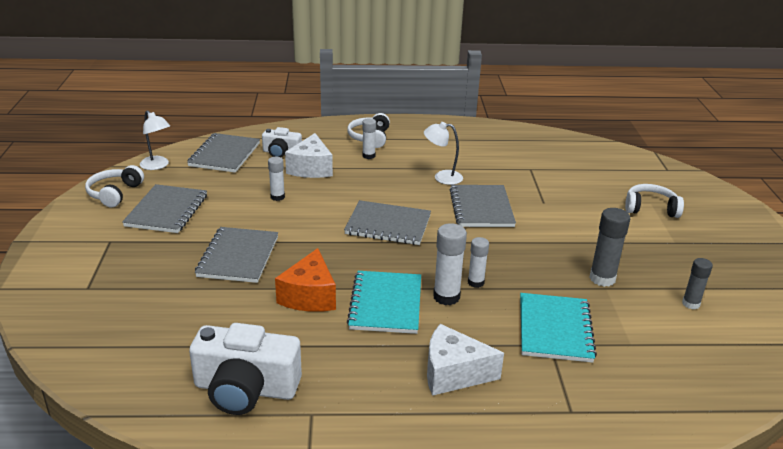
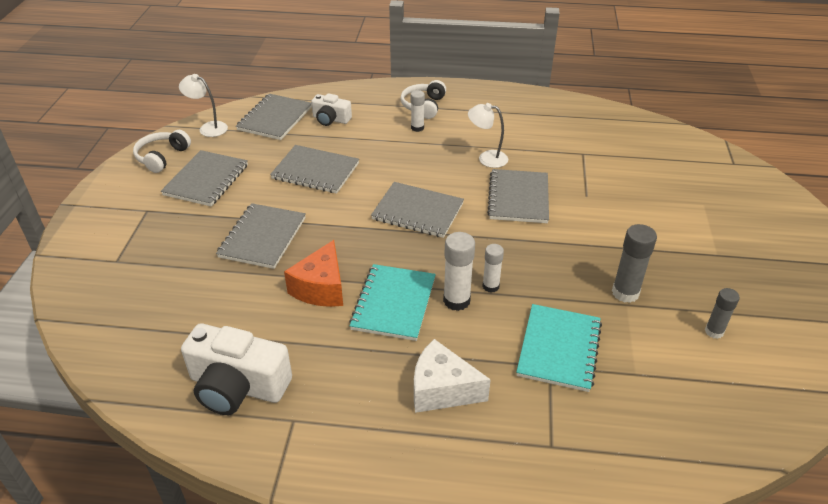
camera: 10 degrees right, 10 degrees up
(157, 166) = (208, 128): white lamp -> white lamp turned 150 degrees clockwise
(277, 197) = (315, 171): white glue stick -> grey notebook
(311, 168) = (356, 140): white cheese -> none
(650, 208) = (701, 211): white headphones -> none

